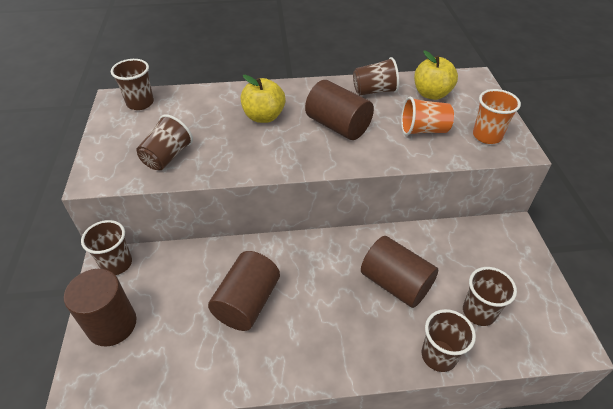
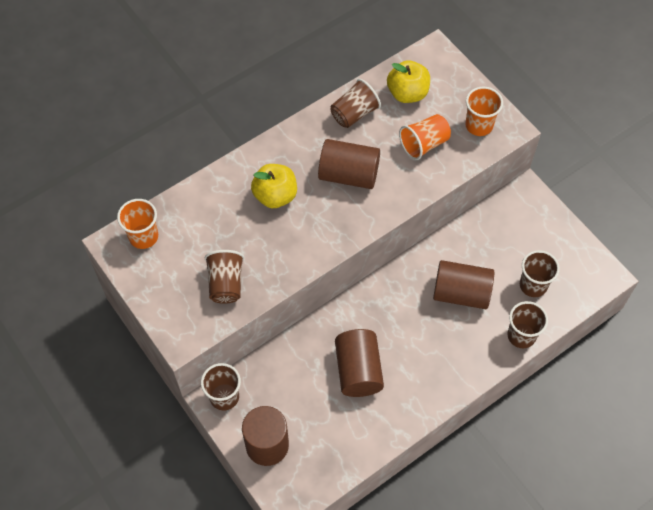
camera: 30 degrees left, 15 degrees up
(140, 103) = (143, 237): brown cup -> orange cup

